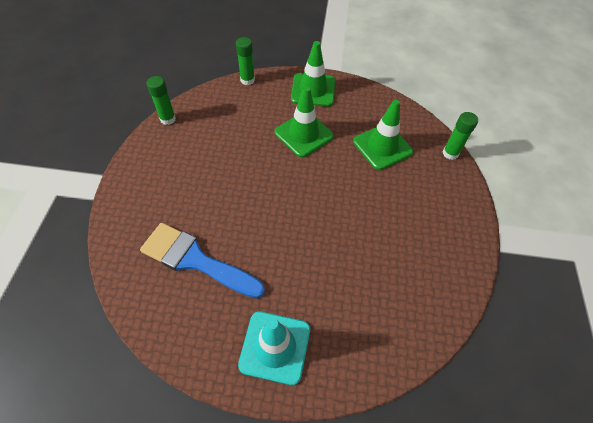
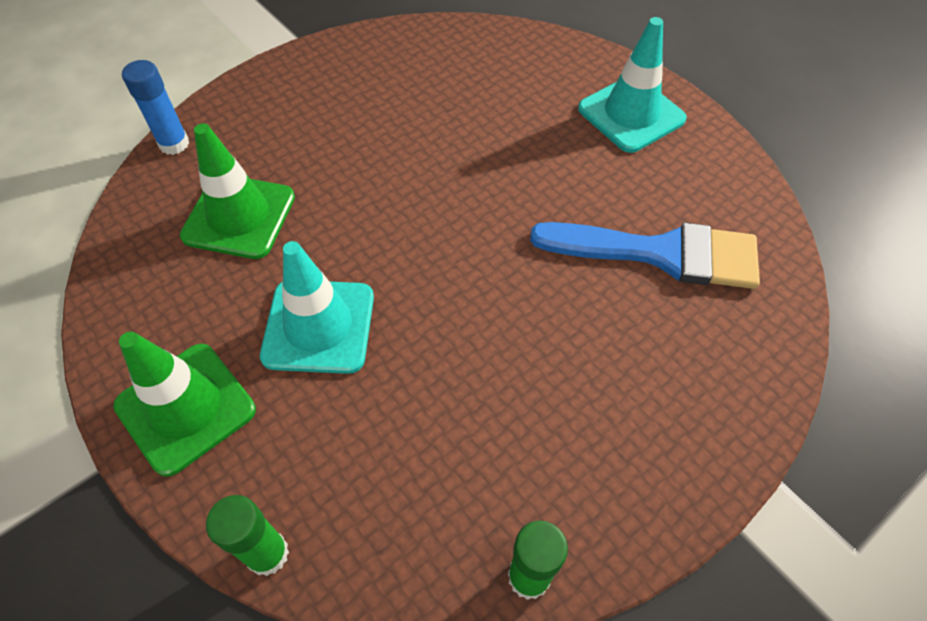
camera: 135 degrees left, 0 degrees up
(195, 260) = (661, 253): blue brush -> blue brush turned 60 degrees counterclockwise
(303, 134) = (319, 326): green traffic cone -> turquoise traffic cone
(450, 153) = (174, 144): green glue stick -> blue glue stick

